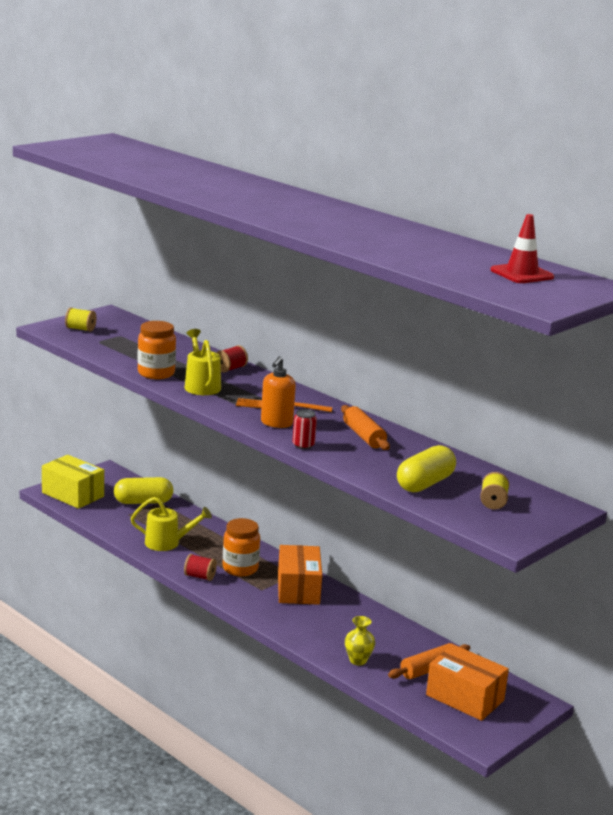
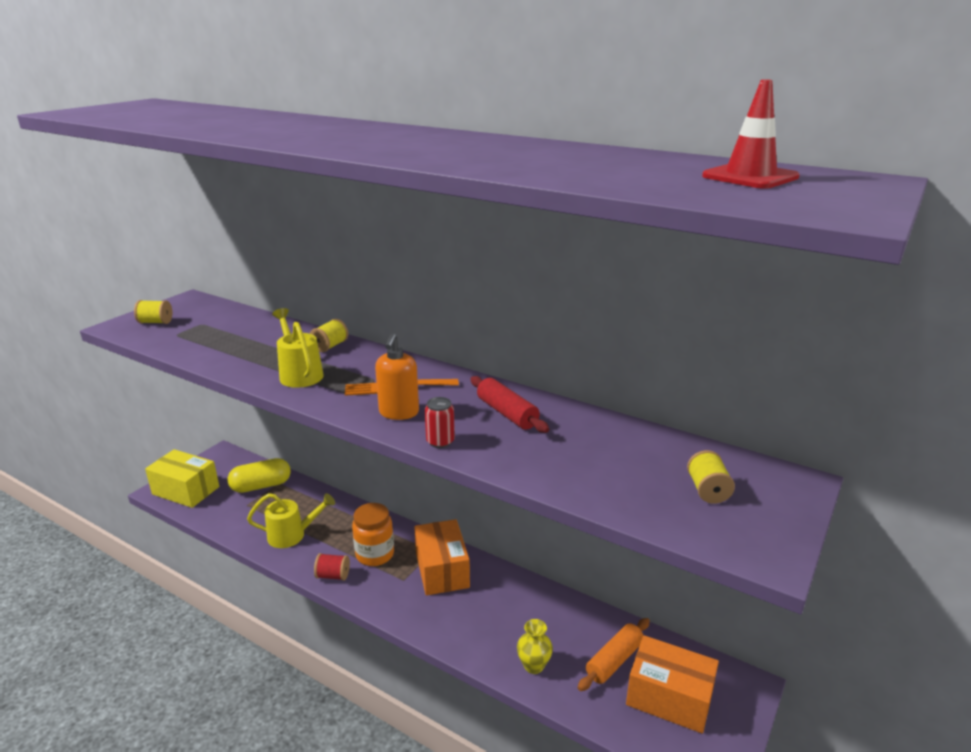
camera: 10 degrees left, 5 degrees up
(156, 373) = (244, 366): orange jar -> none
(230, 369) = (330, 346): red spool -> yellow spool
(364, 436) = (507, 413): orange rolling pin -> red rolling pin
(425, 484) = (610, 476): yellow capsule -> none

